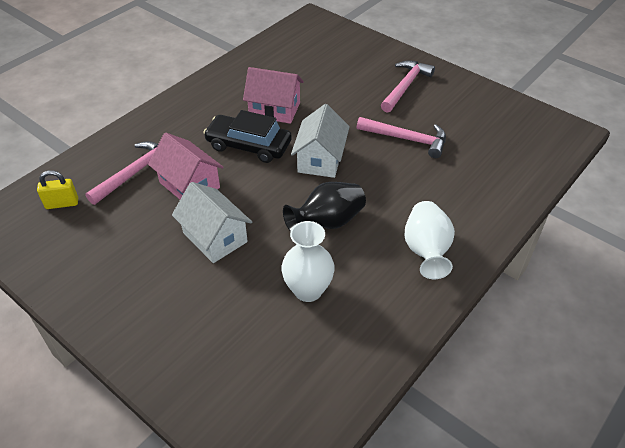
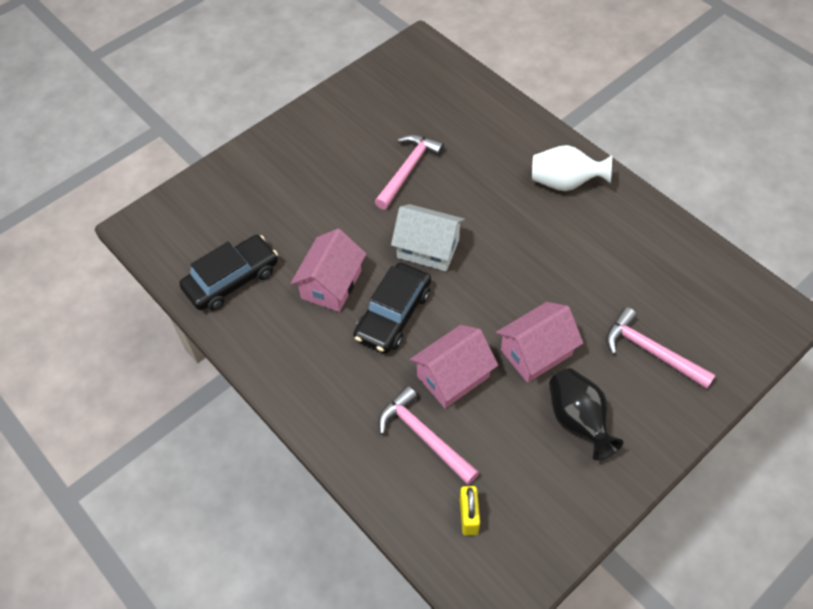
camera: 80 degrees left, 10 degrees up
(215, 237) = (536, 352): white house -> pink house
(272, 63) = (232, 279): none -> black car
(308, 290) = (608, 277): white vase -> none
(327, 222) = (522, 252): black vase -> black vase (578, 420)
(405, 86) = (316, 155): pink hammer -> pink hammer (651, 351)

